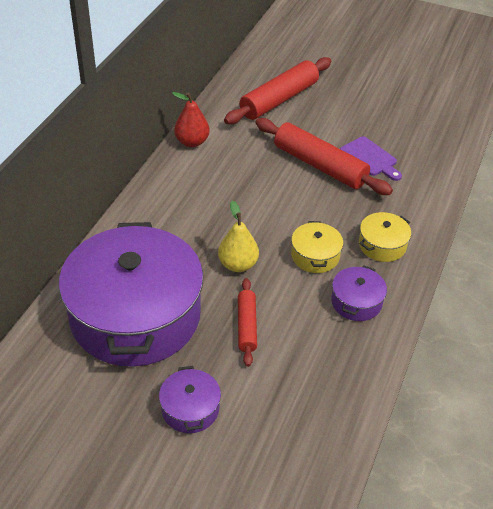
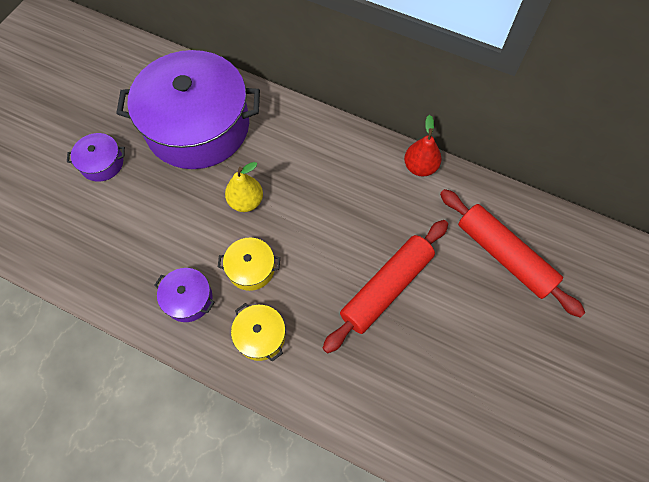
camera: 95 degrees right, 20 degrees up
(246, 326) = (174, 205): red rolling pin -> none
(370, 158) = (401, 346): purple cutting board -> none

